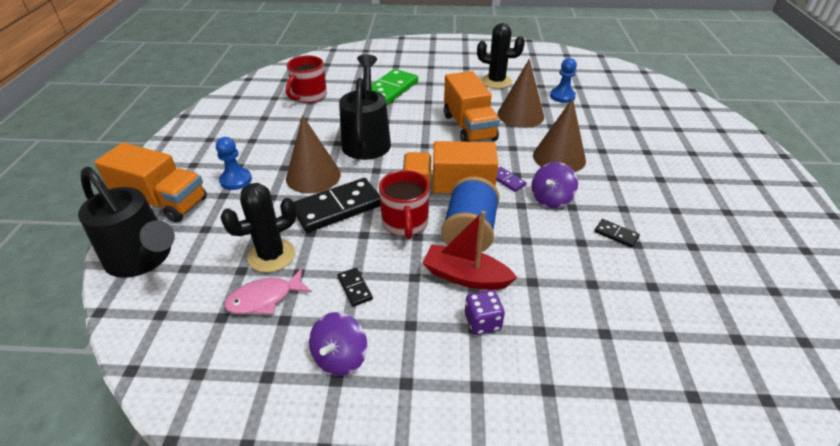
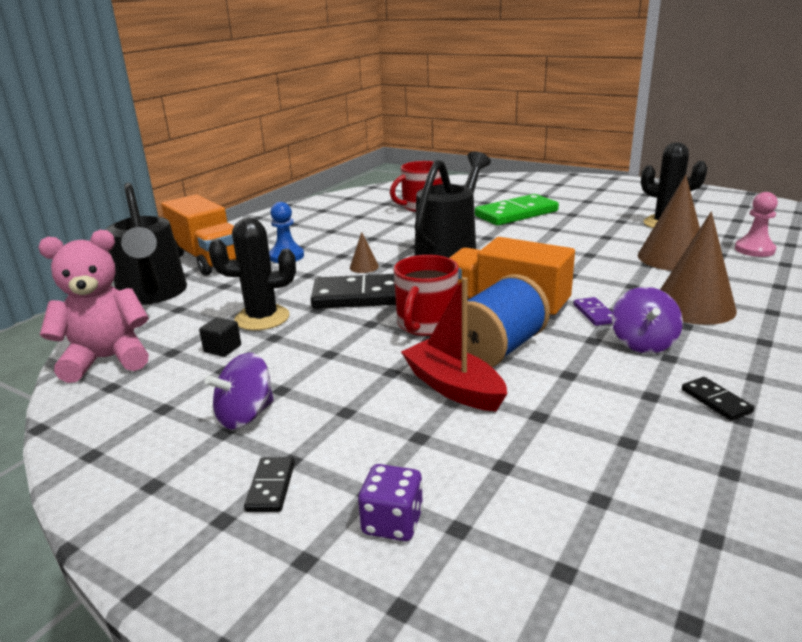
camera: 30 degrees right, 15 degrees down
(167, 346) = (107, 359): none -> pink teddy bear
(264, 298) = (222, 348): pink fish -> black cube
(313, 176) = (364, 267): brown cone -> brown cone, size x0.45
(354, 288) = (317, 364): black domino -> black domino (271, 487)
(469, 127) = (587, 258): orange truck -> none
(482, 322) = (434, 434): purple dice -> purple dice (392, 522)
(551, 199) = (643, 343): purple spinning top -> purple spinning top turned 60 degrees counterclockwise
(562, 96) = (754, 250): blue pawn -> pink pawn

